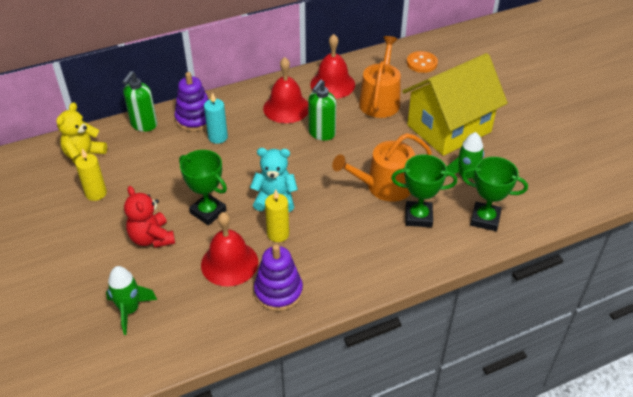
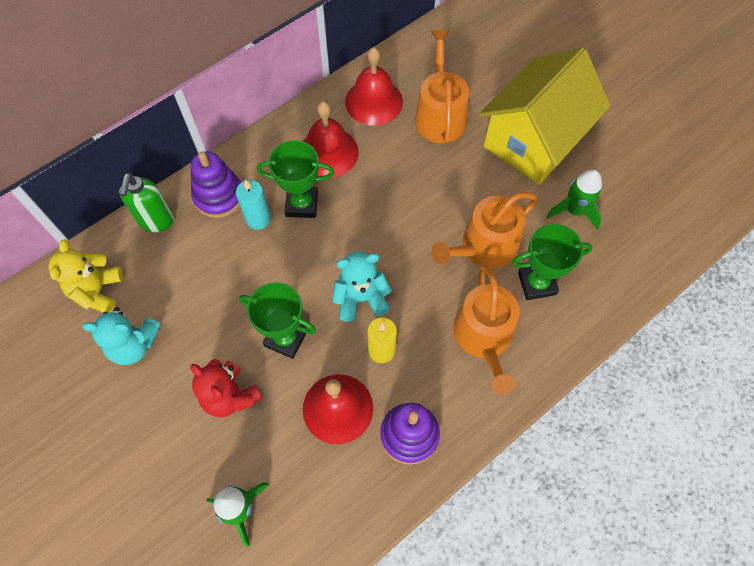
camera: 15 degrees left, 20 degrees up
(96, 193) = (134, 345): yellow candle -> turquoise teddy bear
(321, 133) = (385, 183): green soap dispenser -> none
(362, 243) = (484, 338): none -> orange watering can
(421, 63) = (472, 44): orange button -> none
(485, 219) = (612, 268): green trophy -> green trophy (302, 204)

